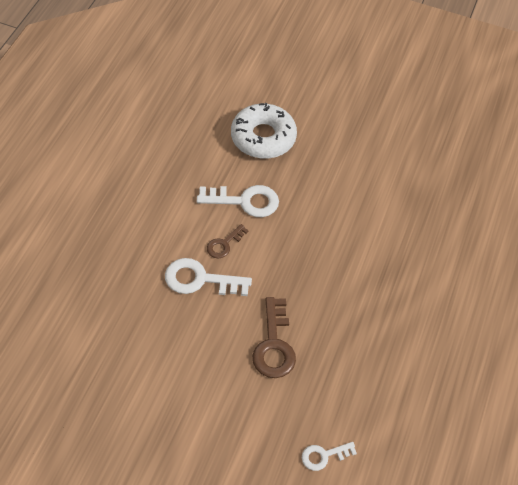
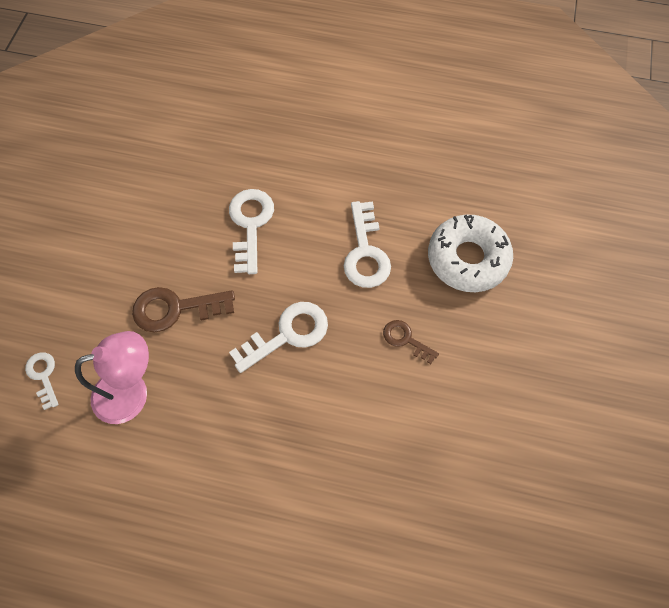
camera: 85 degrees right, 10 degrees up
(224, 244) = (301, 240): brown key -> brown key (405, 339)
(310, 264) = (288, 334): none -> white key
(347, 383) = (132, 392): none -> pink lamp

